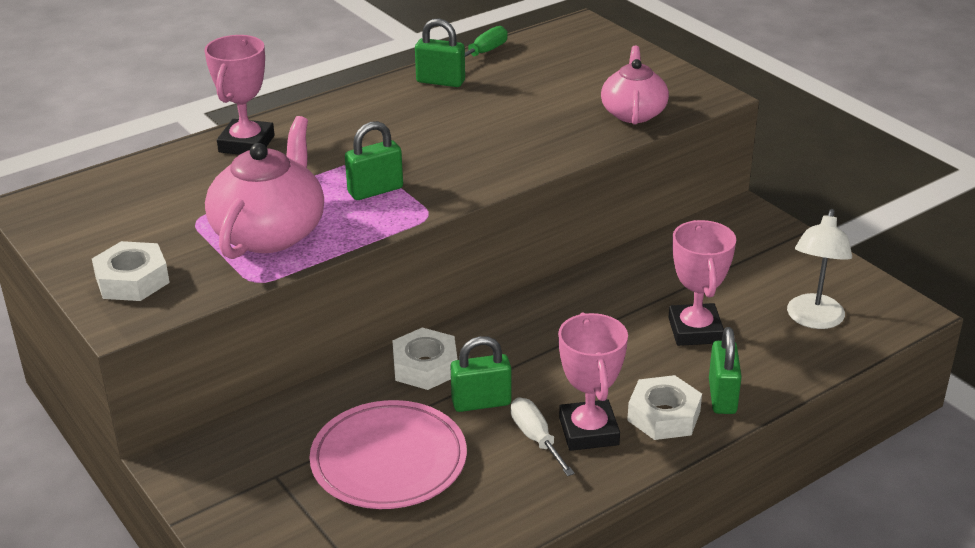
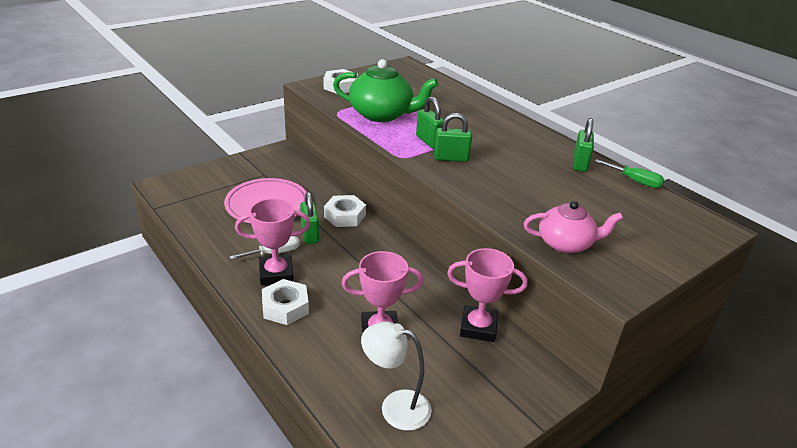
camera: 85 degrees right, 0 degrees up
(246, 144) = (475, 106): pink trophy -> pink trophy (478, 327)
(270, 233) = (382, 114): pink teapot -> green teapot
(722, 396) = (301, 338): green padlock -> green padlock (451, 158)

